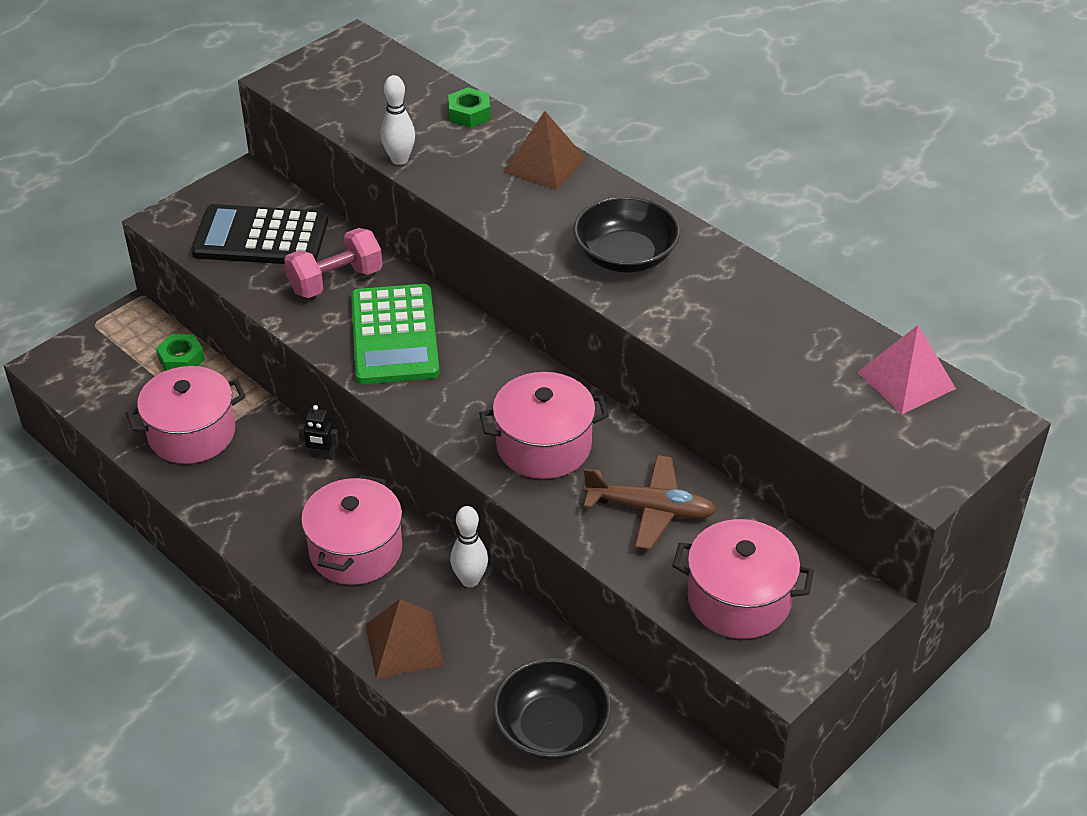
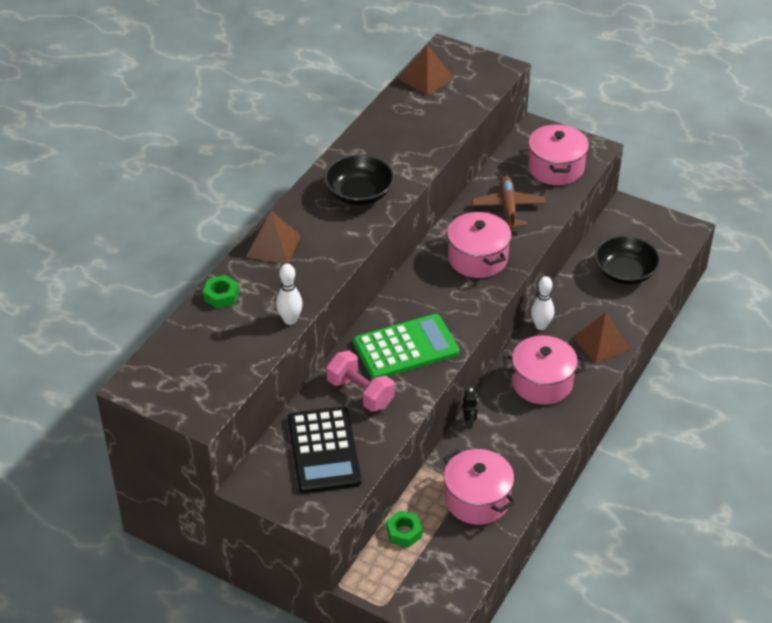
camera: 105 degrees left, 0 degrees up
(906, 380) = (426, 78): pink pyramid -> brown pyramid

